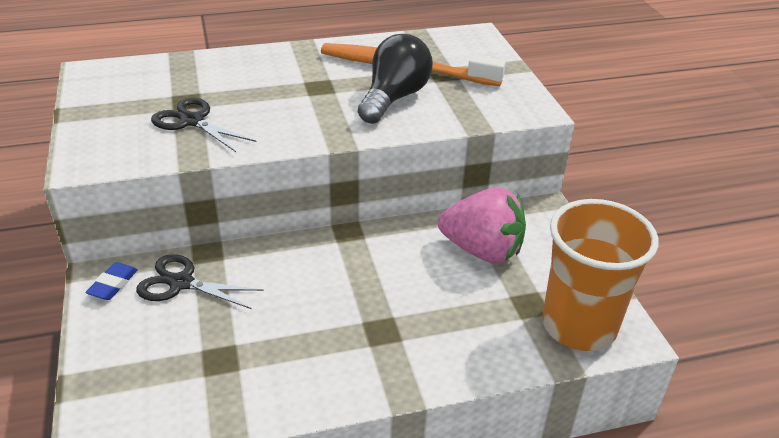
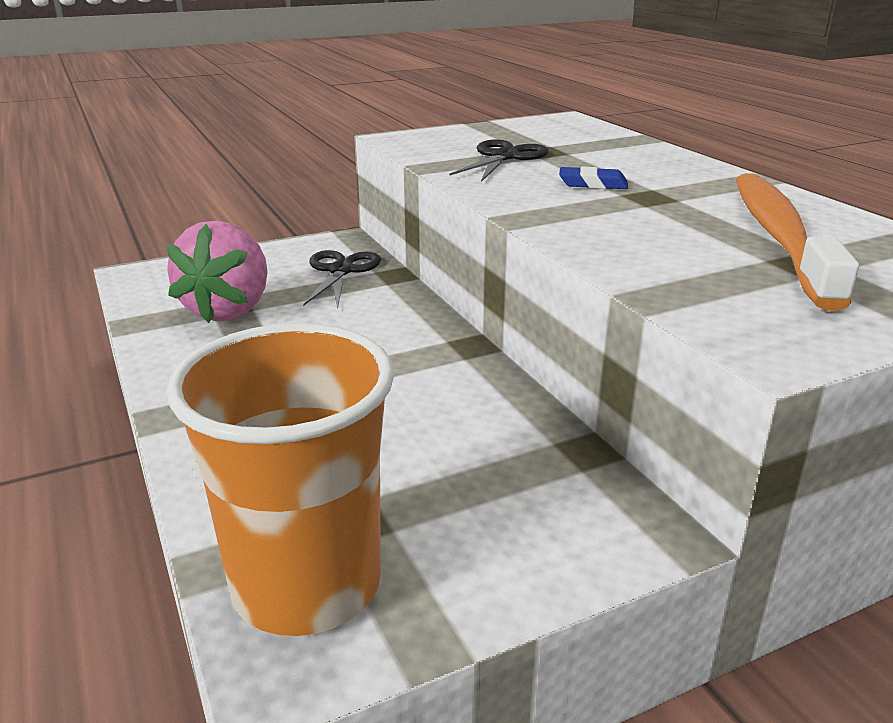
camera: 80 degrees right, 10 degrees down
(113, 284) = (332, 245): blue eraser -> blue eraser (593, 184)
(394, 98) = (670, 237): black light bulb -> none
(482, 250) = (480, 460): pink strawberry -> pink strawberry (229, 310)

